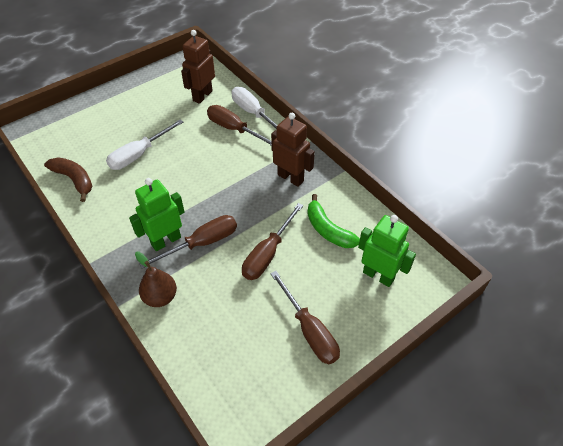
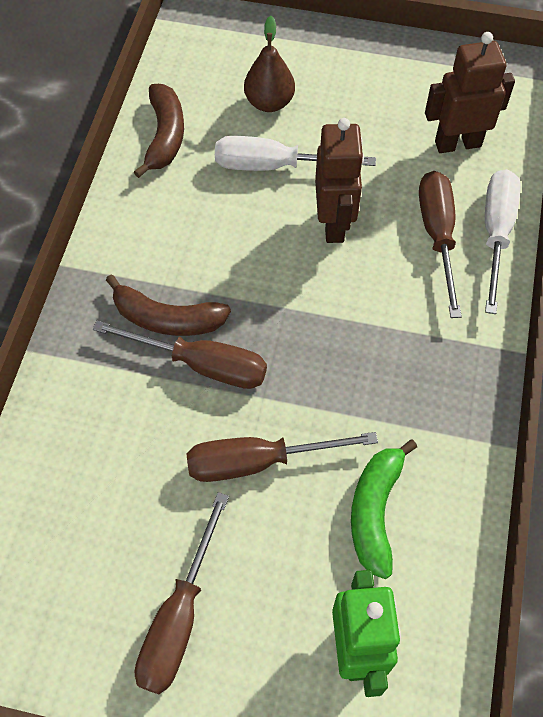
camera: 50 degrees right, 10 degrees up
(160, 297) = (78, 387): brown pear -> brown pear (269, 102)
(166, 240) = (167, 318): green robot -> brown banana
(290, 178) = (423, 383): brown robot -> brown robot (334, 224)

